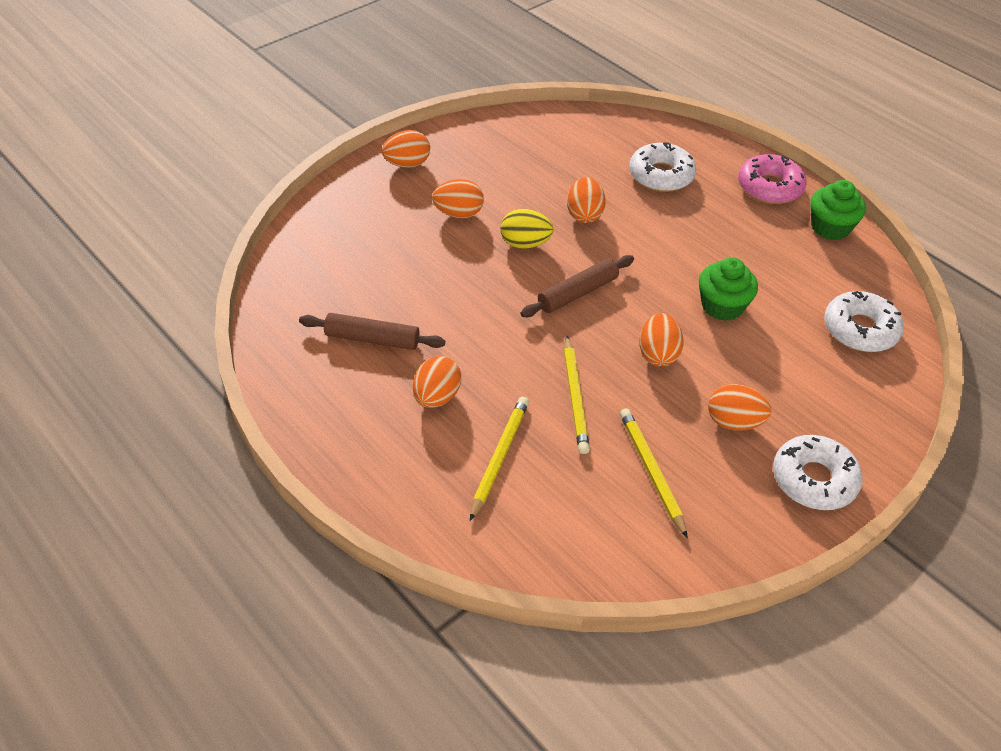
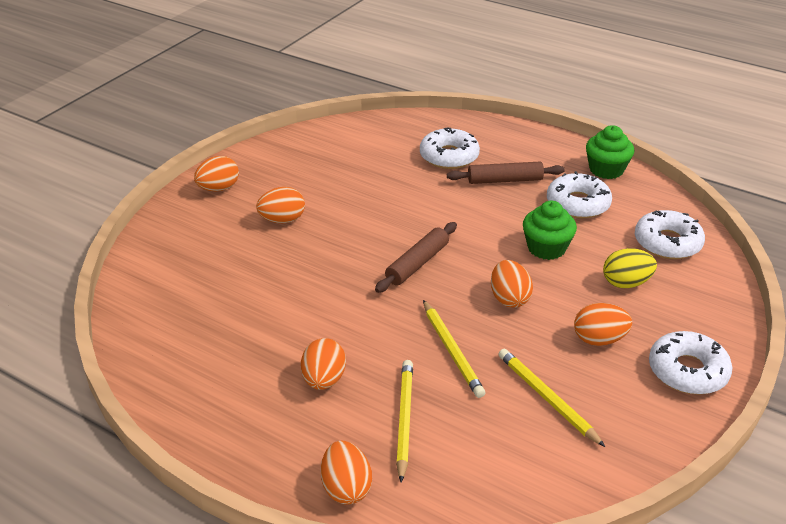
camera: 15 degrees left, 10 degrees down
(372, 339) = (242, 343): brown rolling pin -> brown rolling pin (505, 180)
(525, 244) = (353, 233): yellow egg -> yellow egg (626, 283)
(584, 214) = (396, 199): orange egg -> orange egg (346, 488)
(770, 187) = (543, 149): pink donut -> none
(779, 262) = (578, 204): none -> white donut

